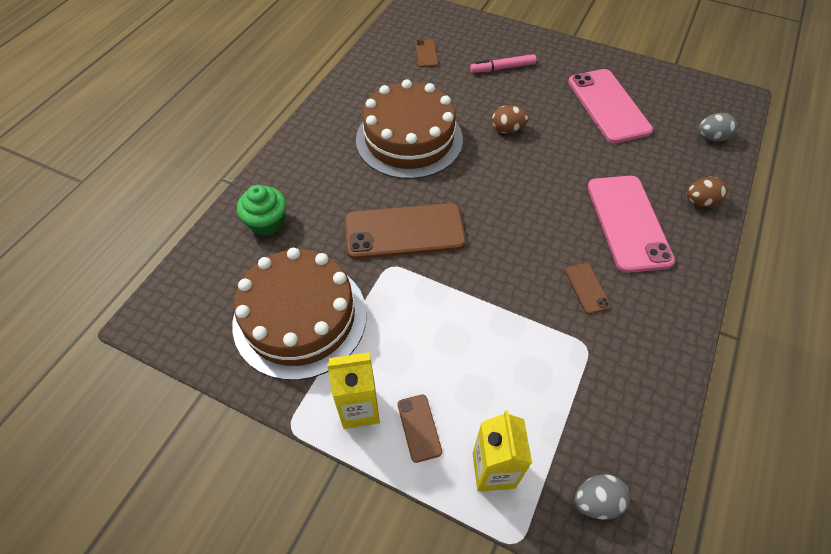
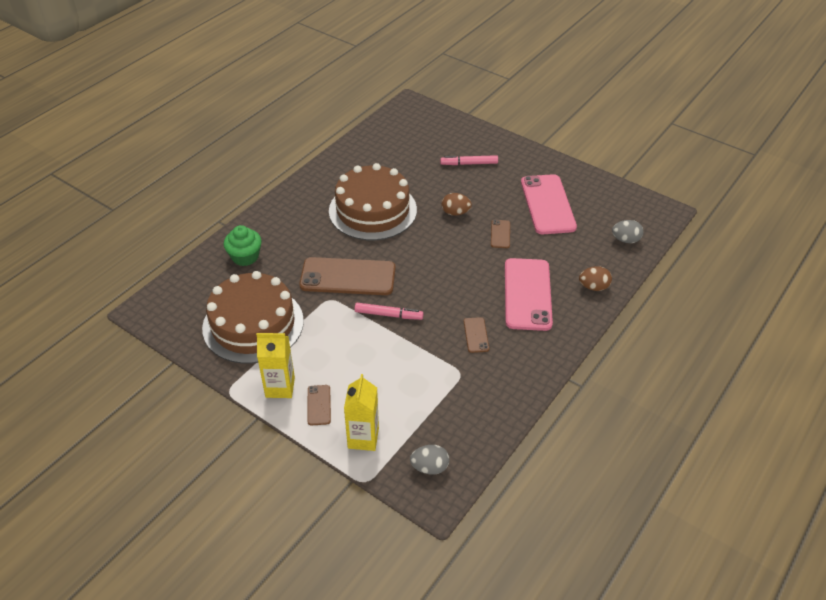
camera: 10 degrees right, 10 degrees down
(426, 54) = (408, 144): brown phone -> brown phone (500, 234)
(470, 277) = (388, 315): none -> pink marker

